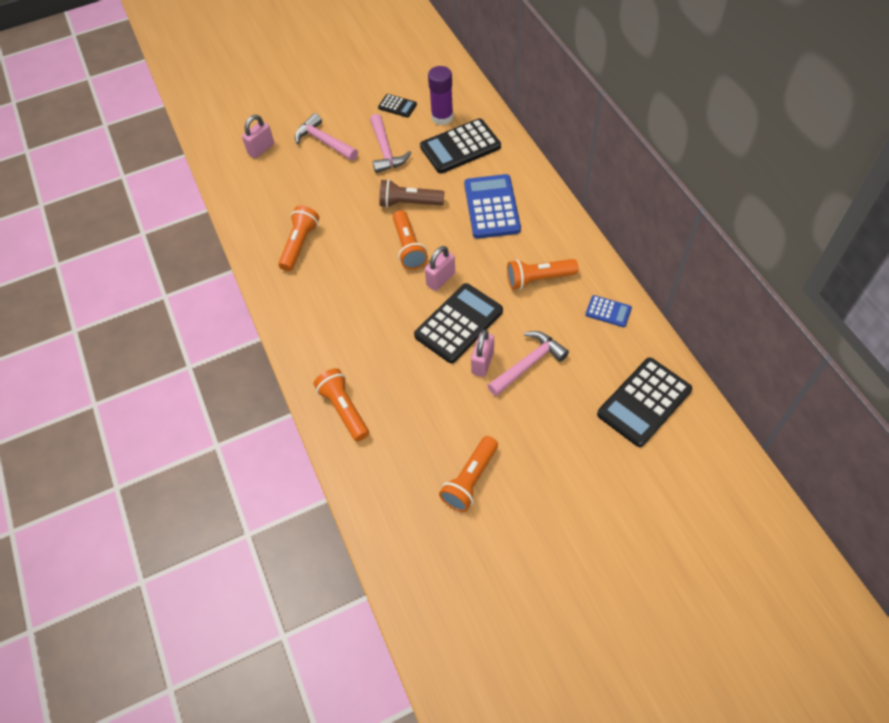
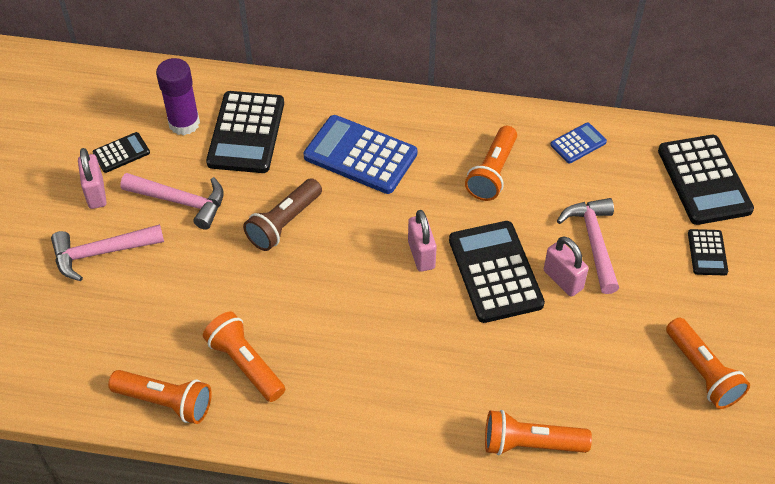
camera: 60 degrees left, 5 degrees down
(261, 149) = (42, 326): pink padlock -> pink padlock (96, 193)
(408, 247) = (349, 259): orange flashlight -> orange flashlight (166, 402)
(577, 435) = (707, 253): none -> black calculator

